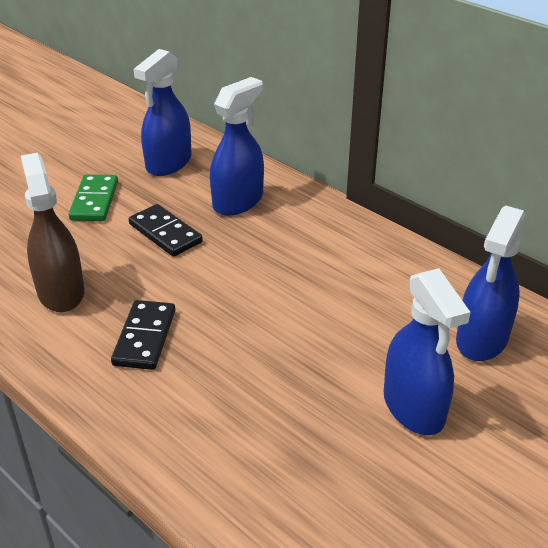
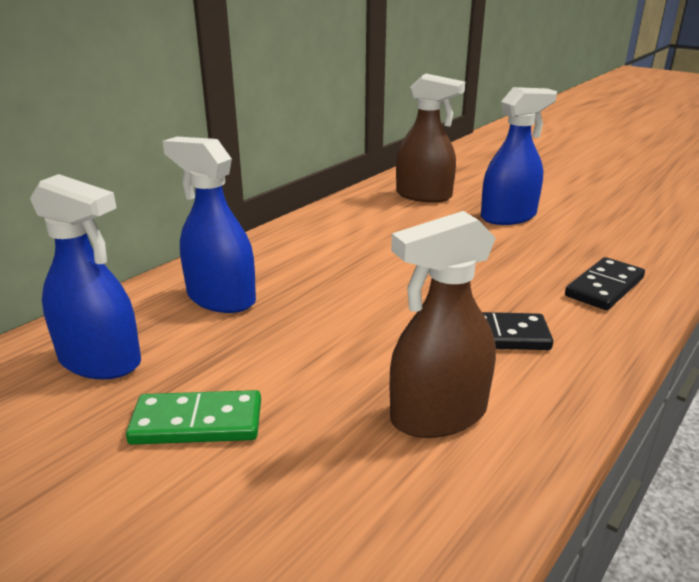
camera: 95 degrees left, 10 degrees down
(165, 233) = (291, 344): black domino -> black domino (604, 287)
(482, 339) = (424, 196): blue spray bottle -> brown spray bottle

